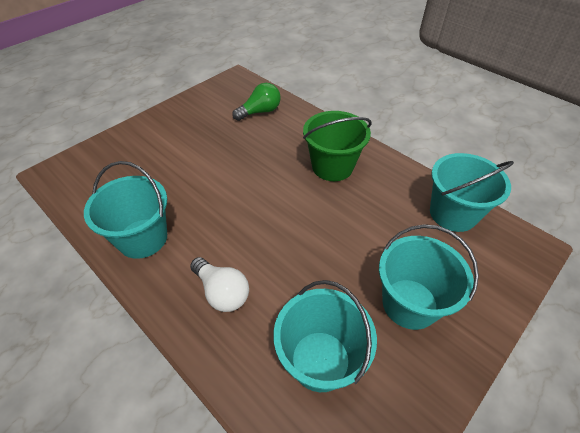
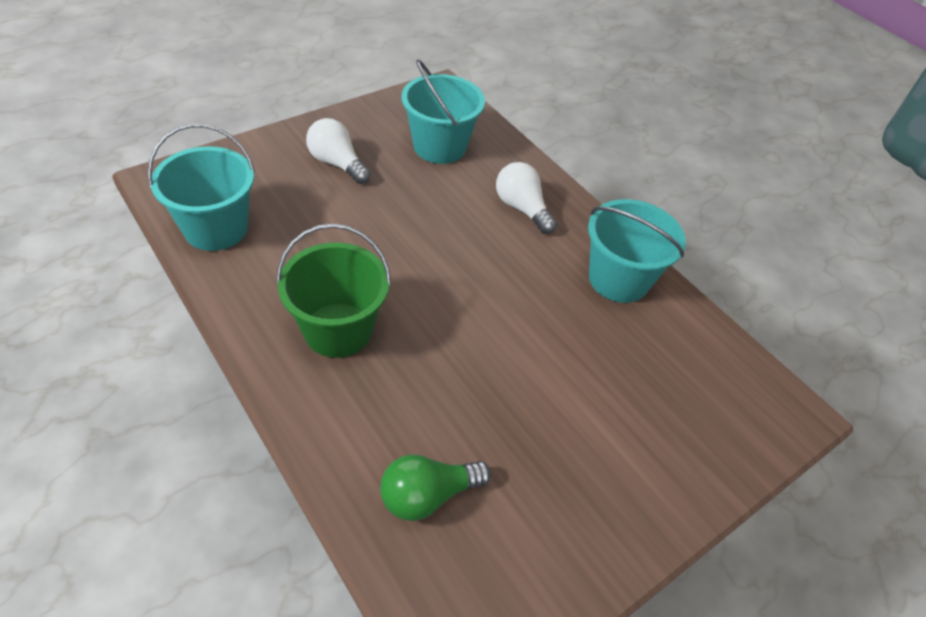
camera: 175 degrees left, 0 degrees up
(409, 303) = (337, 163): turquoise bucket -> white light bulb

